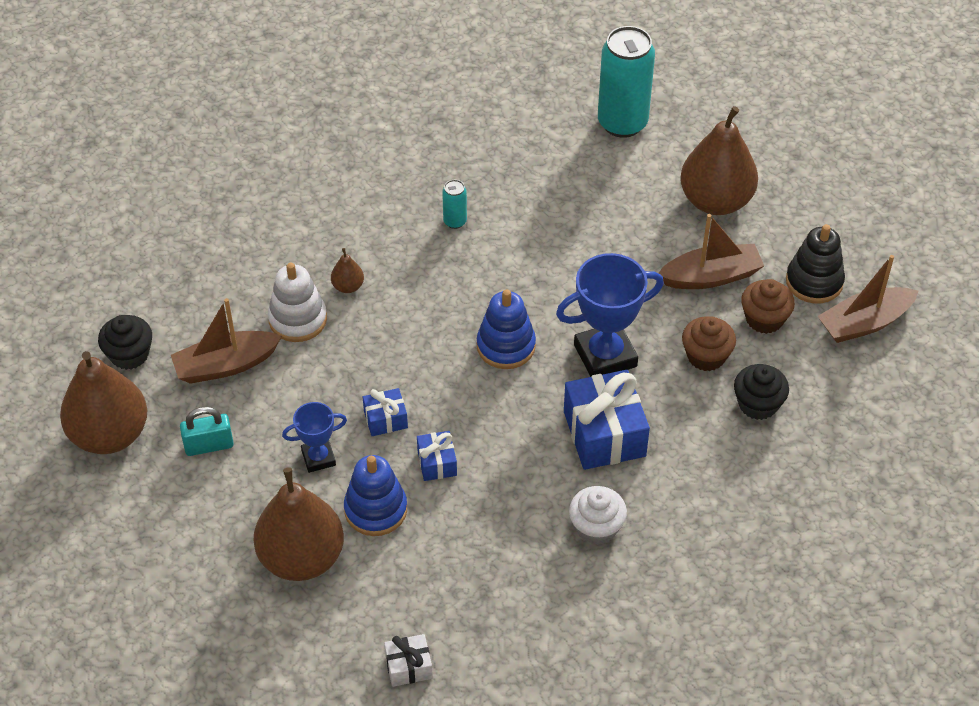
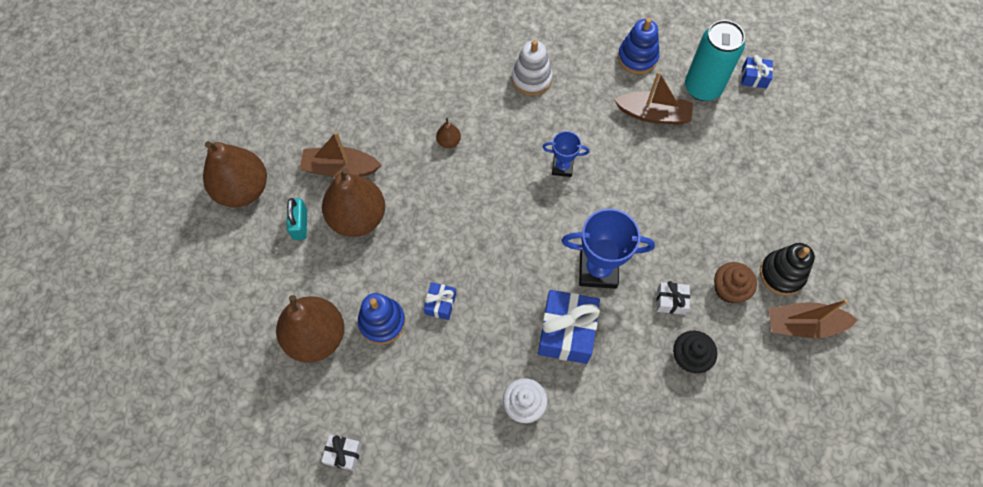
camera: 25 degrees right, 15 degrees up
(129, 354) = (284, 135): black cupcake -> none
(209, 445) = (300, 224): turquoise padlock -> turquoise padlock turned 75 degrees clockwise
(298, 319) = (403, 153): white stacking toy -> white stacking toy (531, 78)
(318, 458) = (364, 265): blue trophy -> blue trophy (562, 167)
(385, 419) = (423, 255): blue gift -> blue gift (754, 77)
(455, 221) = (545, 120): turquoise can -> none
(506, 346) = (532, 232): blue stacking toy -> blue stacking toy (637, 57)
(706, 356) = (671, 301): brown cupcake -> white gift
(711, 276) = (706, 238): brown boat -> brown boat (653, 114)
(715, 201) = (740, 177): brown pear -> brown pear (358, 217)

